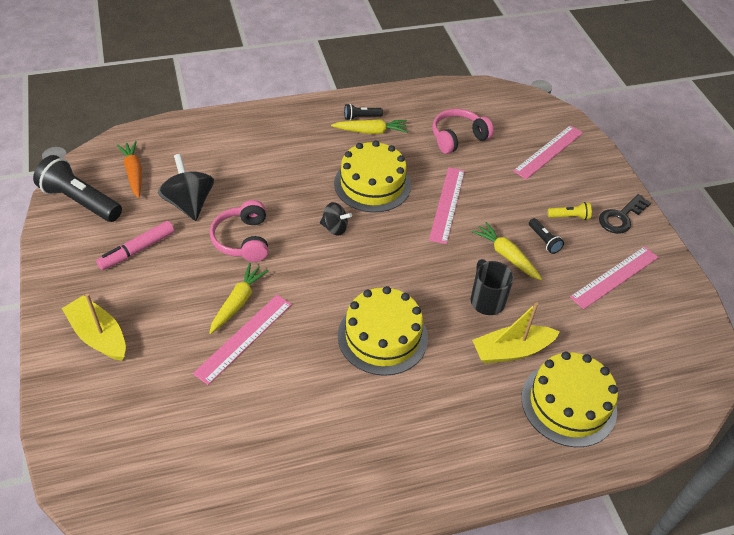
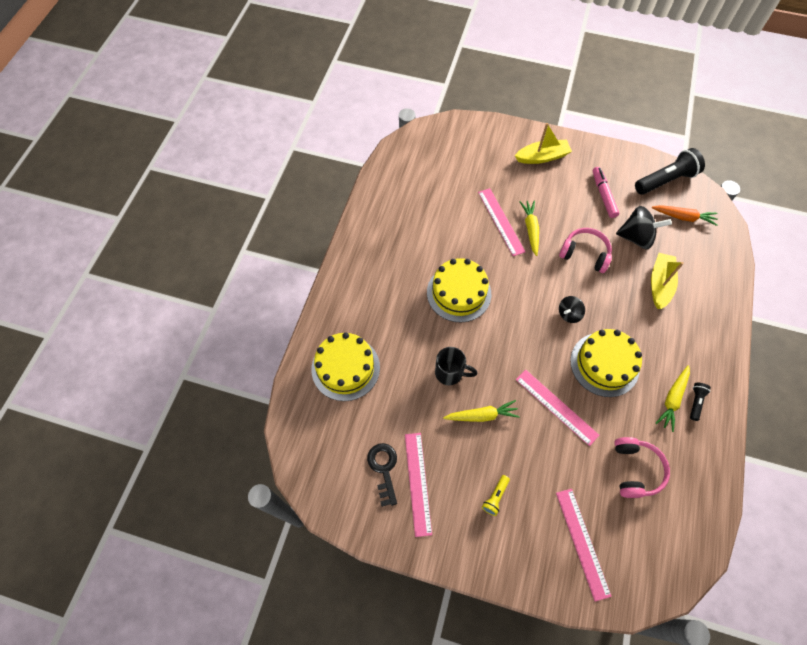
camera: 125 degrees right, 15 degrees up
(238, 302) = (530, 229): yellow carrot -> yellow carrot turned 150 degrees counterclockwise
(511, 351) = (402, 361): yellow boat -> yellow boat (659, 284)
(544, 241) = (481, 455): black flashlight -> none
(621, 217) = (472, 543): black key -> black key (384, 469)

